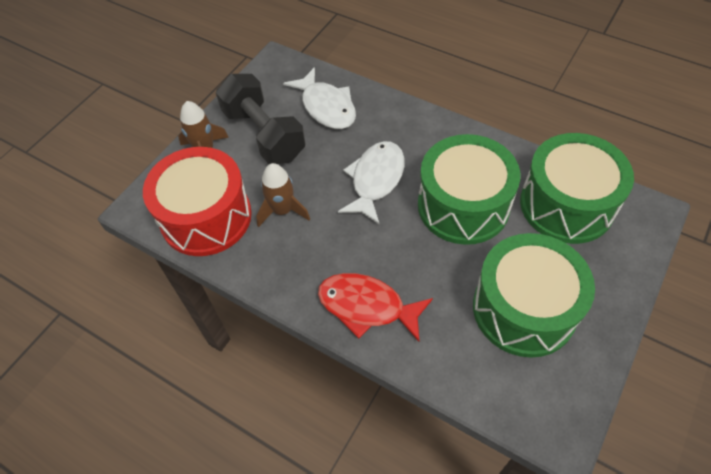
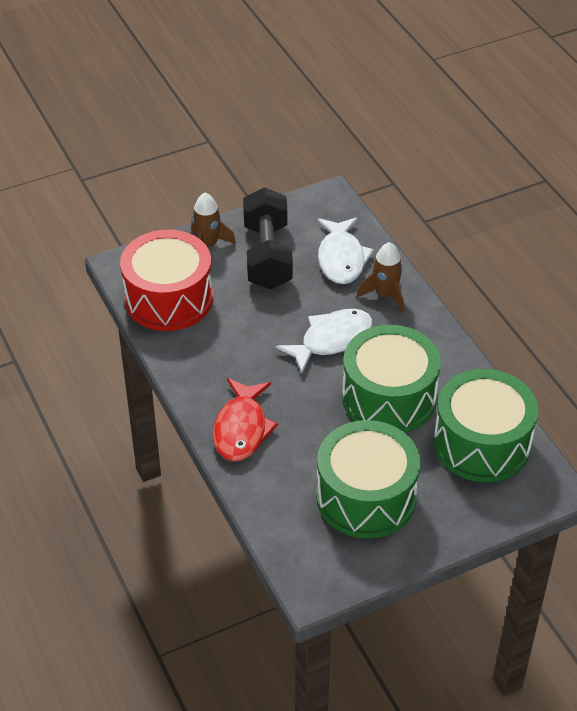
camera: 30 degrees right, 10 degrees down
(282, 210) = (233, 325): brown rocket -> brown rocket (385, 295)
(367, 306) = (241, 428): red fish -> red fish turned 135 degrees counterclockwise

